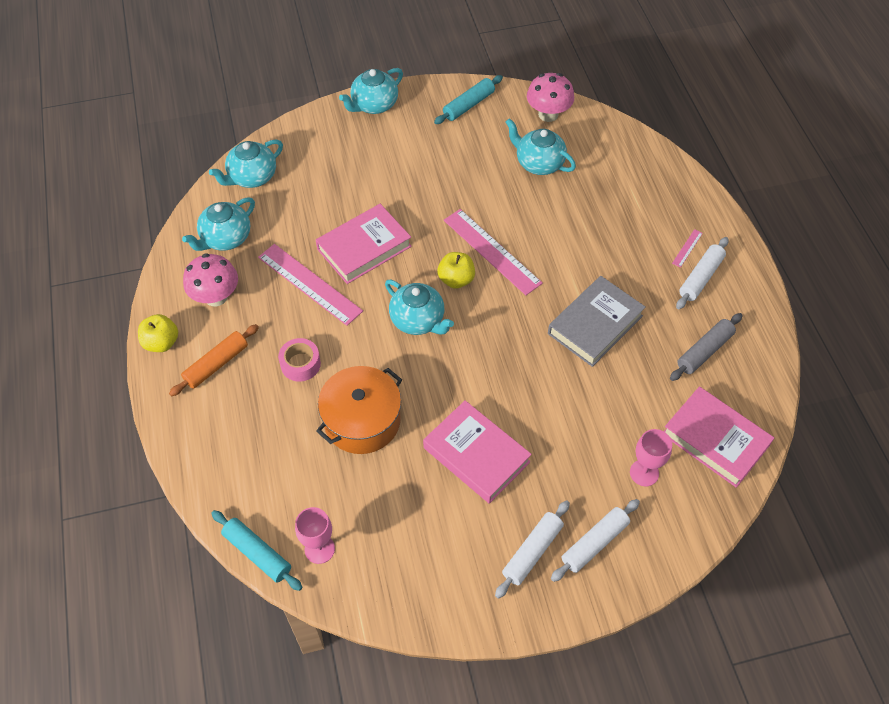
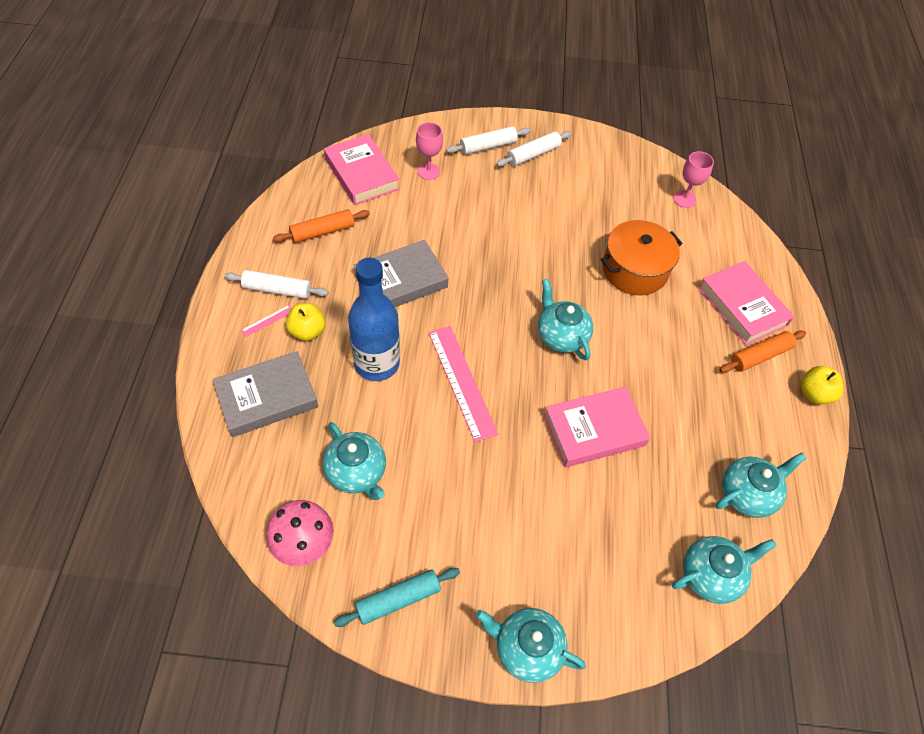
camera: 165 degrees left, 0 degrees up
(216, 297) = (759, 425): pink mushroom -> none
(257, 553) = (730, 210): turquoise rolling pin -> none
(300, 364) = (680, 332): pink tape -> none
(310, 284) = (660, 408): pink ruler -> none
(374, 105) = (526, 648): turquoise teapot -> turquoise teapot turned 135 degrees counterclockwise
(456, 279) = (510, 364): yellow apple -> yellow apple (307, 331)
(476, 455) = (549, 219): pink book -> pink book (742, 306)
(571, 243) = (377, 363): none -> blue bottle
(640, 190) = (267, 397): none -> grey book
(700, 277) = (277, 290): white rolling pin -> white rolling pin turned 45 degrees clockwise
(704, 351) = (322, 232): grey rolling pin -> orange rolling pin

